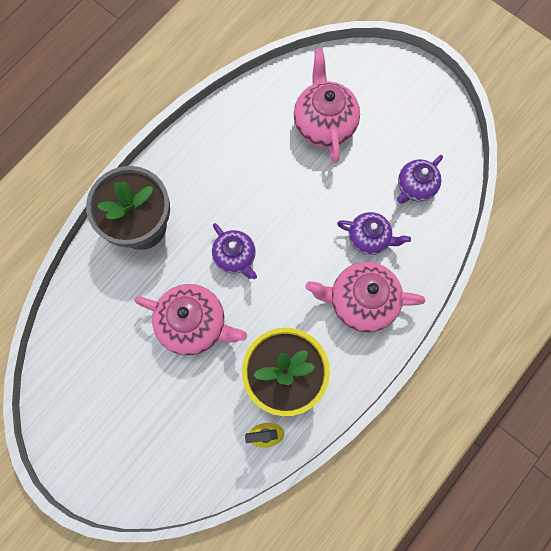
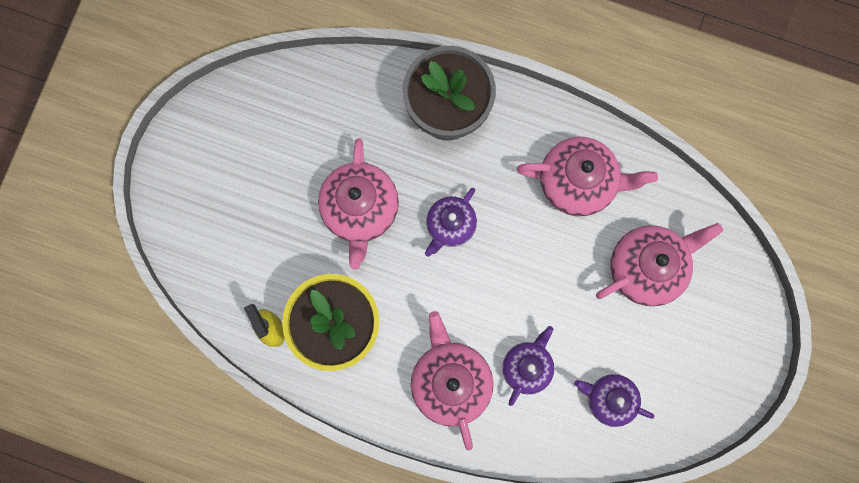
camera: 70 degrees right, 5 degrees up
(239, 148) = (578, 182): none -> pink teapot
(369, 238) = (527, 366): purple teapot -> purple teapot turned 150 degrees counterclockwise

